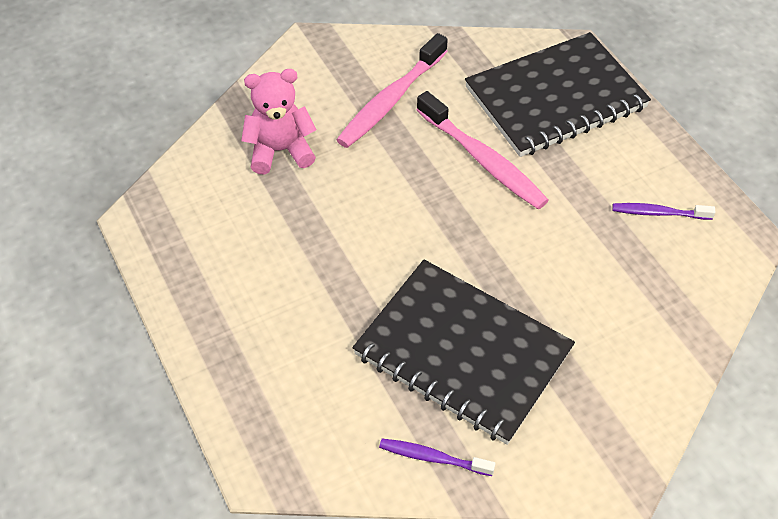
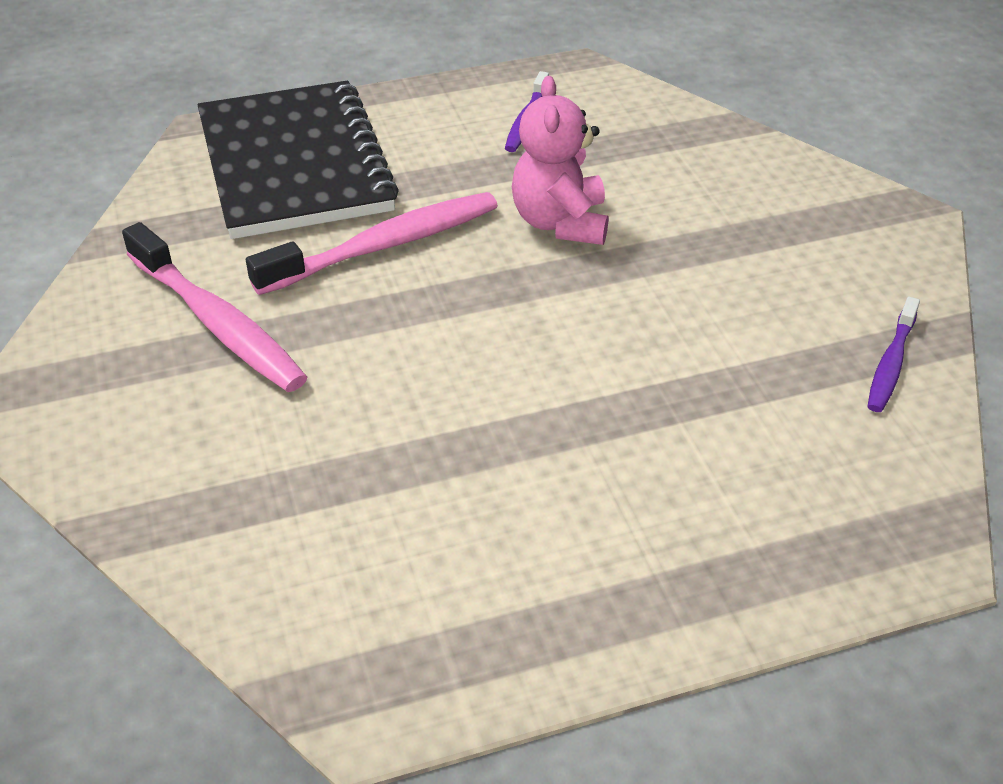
camera: 80 degrees left, 10 degrees down
(280, 151) = (273, 471): pink teddy bear -> pink teddy bear (560, 223)
(462, 353) = (724, 314): black notebook -> none

